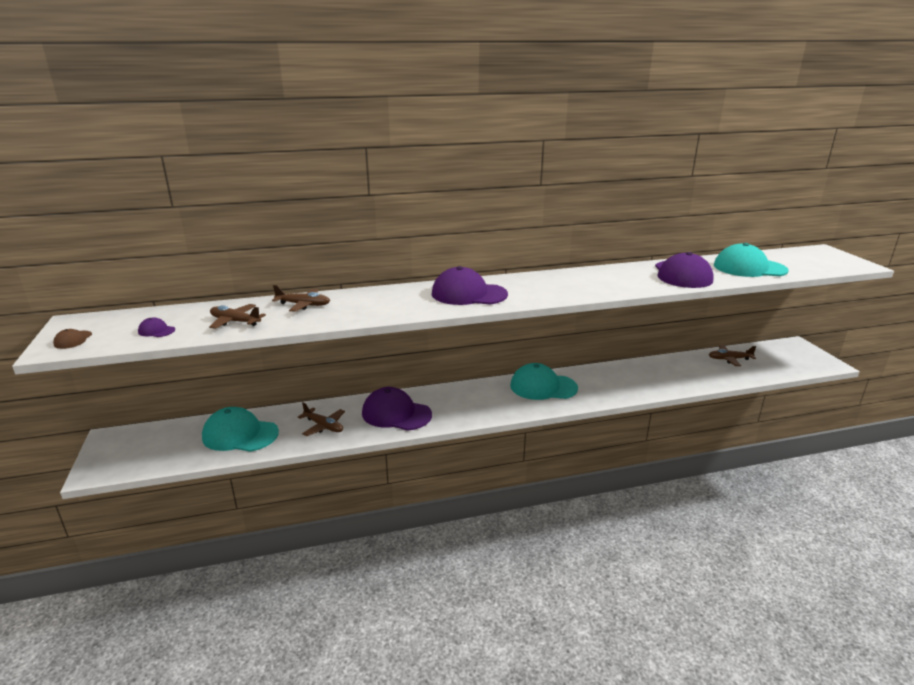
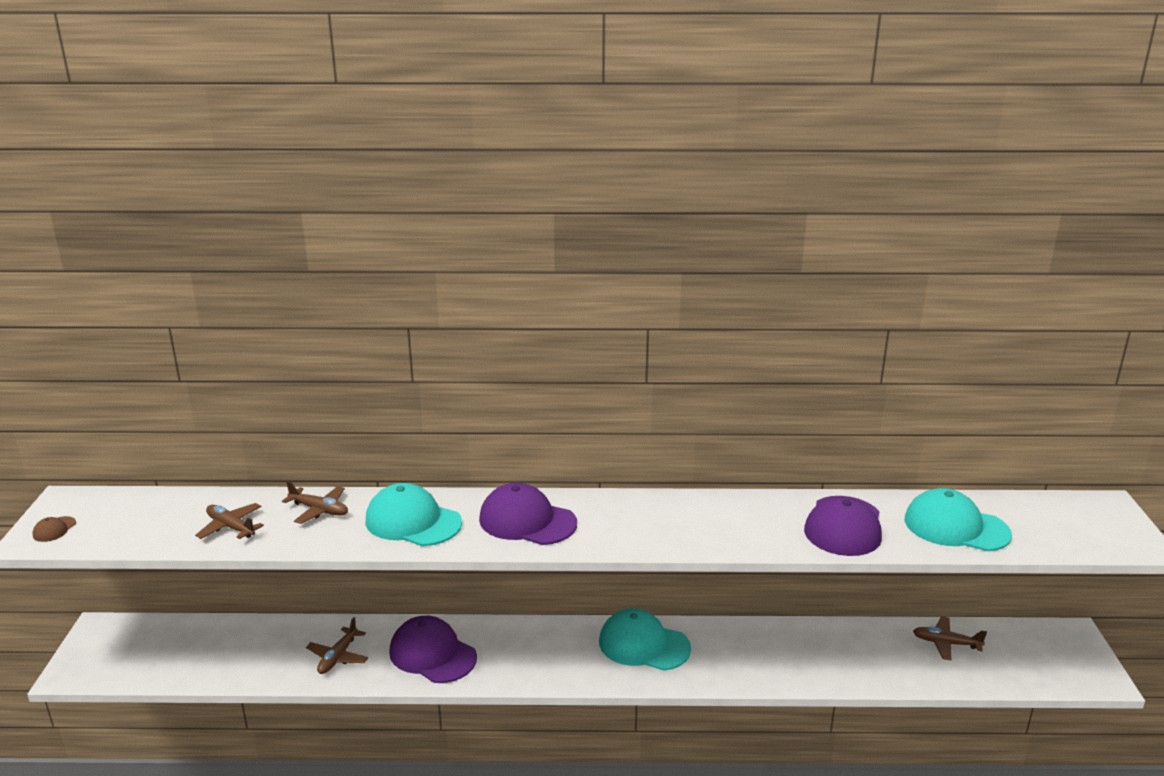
camera: 15 degrees right, 0 degrees up
(156, 331) = (142, 529): purple cap -> none
(240, 435) = (238, 651): turquoise cap -> turquoise cap (413, 522)
(324, 426) = (338, 657): brown plane -> brown plane turned 60 degrees clockwise

